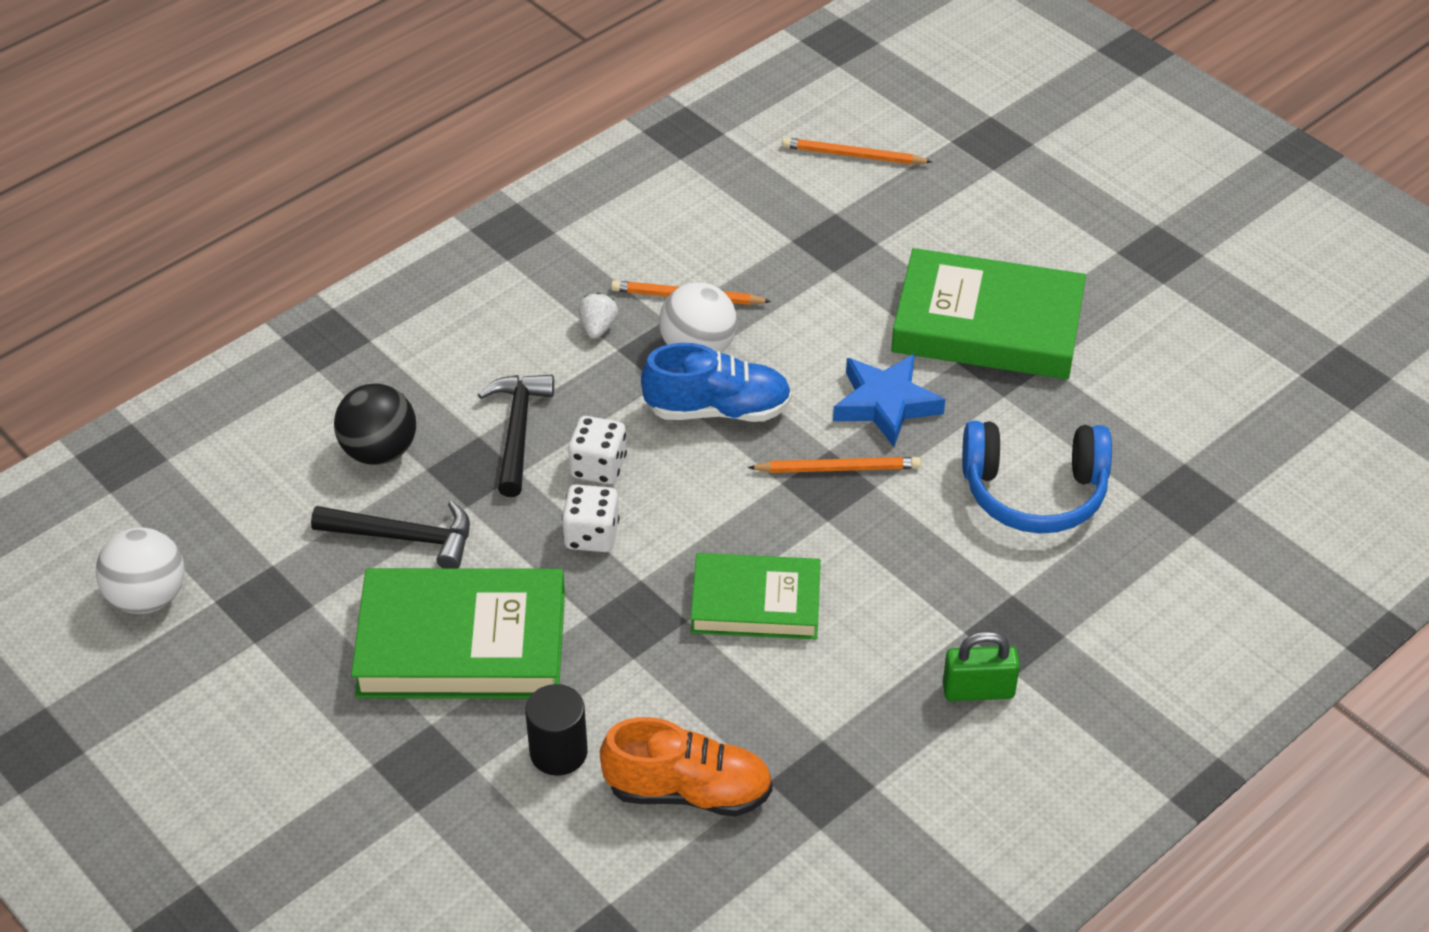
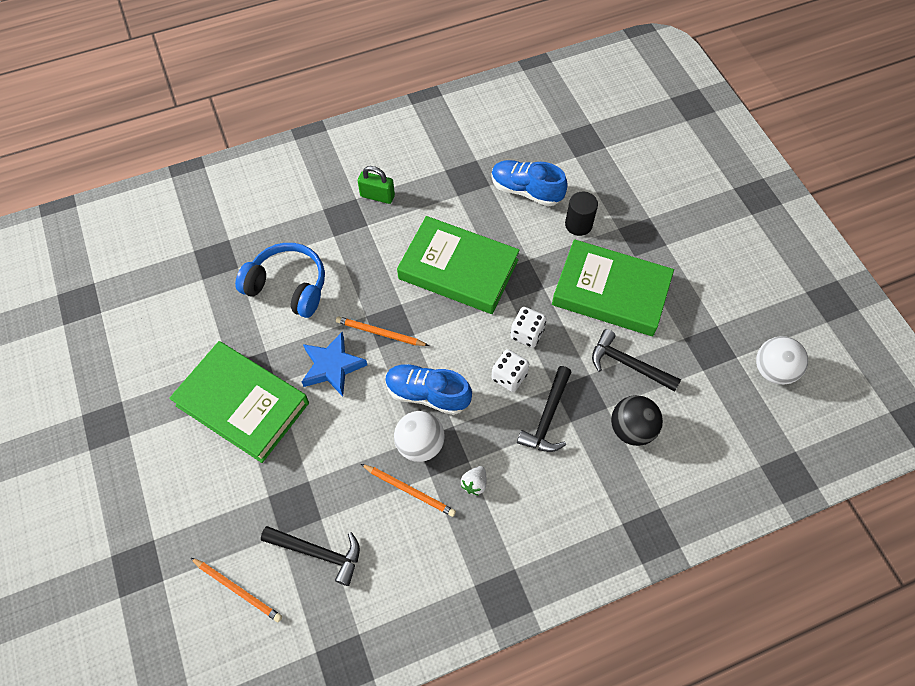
camera: 160 degrees left, 15 degrees up
(688, 791) = (526, 191): orange shoe -> blue shoe
(756, 603) = (458, 269): green book -> green book, size x1.57
(774, 209) = (318, 553): none -> black hammer

